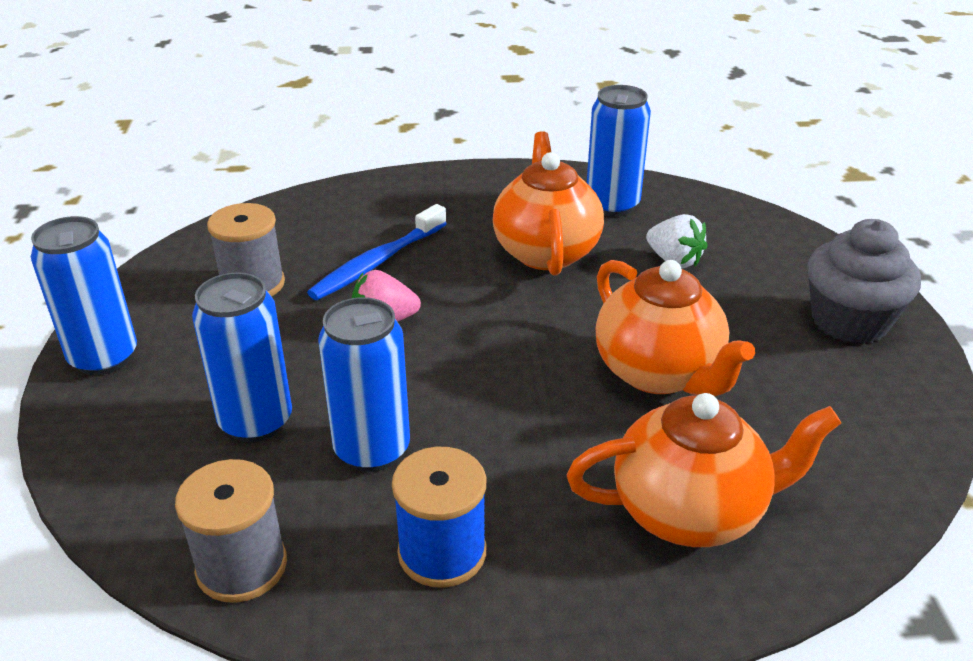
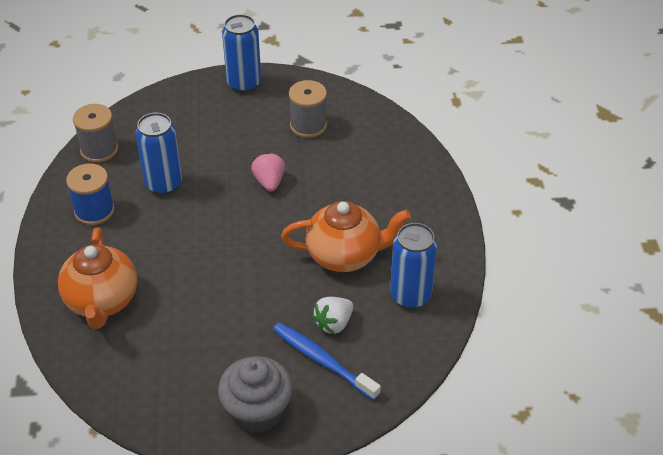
camera: 90 degrees right, 10 degrees up
(256, 422) = (189, 142): blue can -> none
(377, 262) = (331, 175): blue toothbrush -> blue toothbrush (322, 361)
(659, 373) = (211, 301): orange teapot -> none

